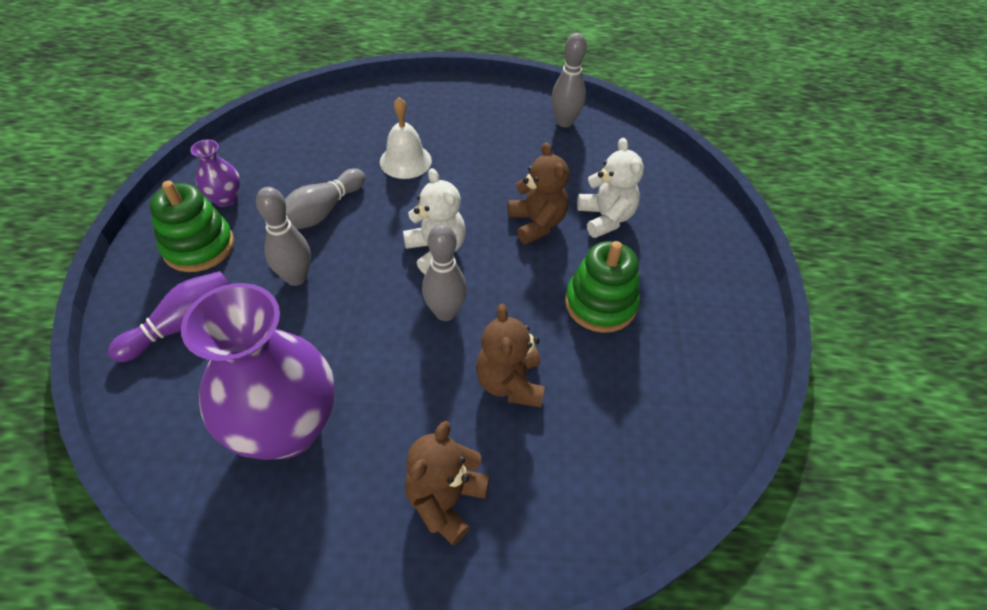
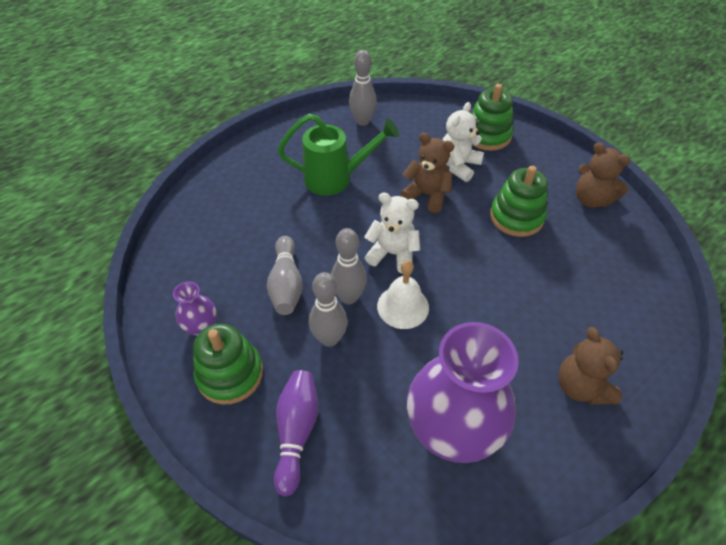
camera: 40 degrees left, 0 degrees up
(405, 161) = (296, 211): white bell -> white bell (403, 306)
(445, 312) = (446, 286): grey bowling pin -> grey bowling pin (349, 297)
(473, 156) = (336, 179): none -> green watering can
(510, 383) = (529, 297): brown teddy bear -> brown teddy bear (591, 199)
(605, 218) = (458, 166): white teddy bear -> white teddy bear turned 90 degrees counterclockwise
(677, 210) = (487, 135): none -> green stacking toy

